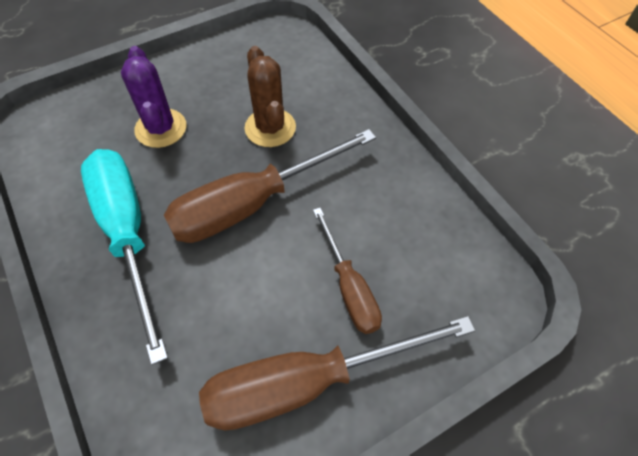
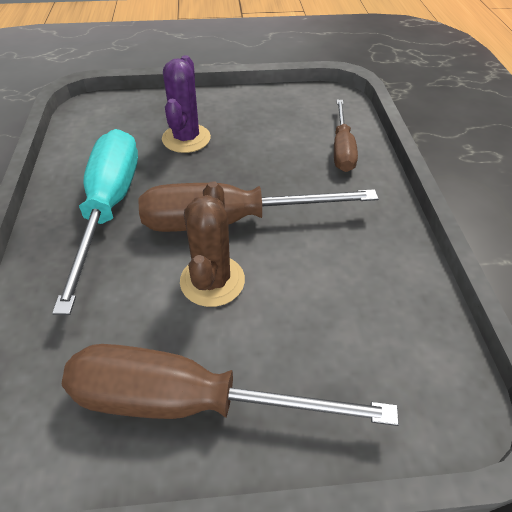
camera: 25 degrees right, 10 degrees down
(270, 128) = (282, 166): brown cactus -> brown cactus (212, 281)
(349, 287) = (282, 329): brown screwdriver -> brown screwdriver (342, 149)

